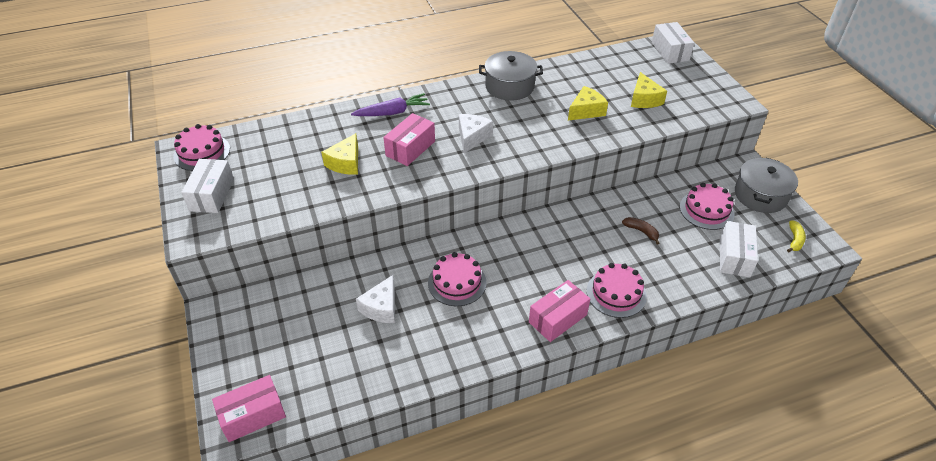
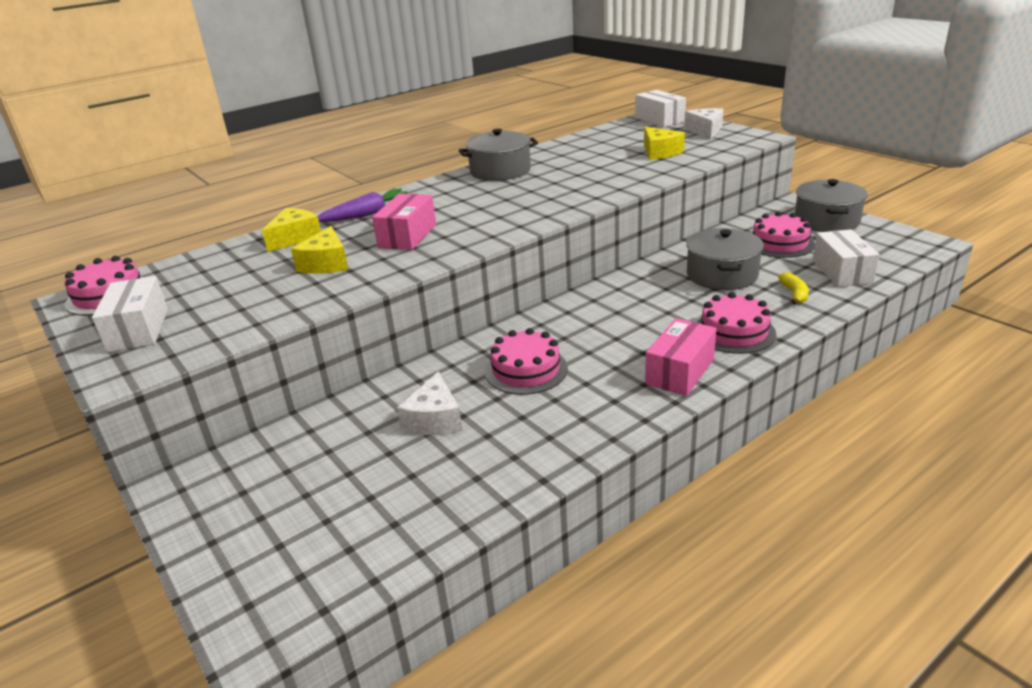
camera: 15 degrees left, 15 degrees down
(253, 415) = (286, 599): pink box -> none
(472, 137) = (481, 213): white cheese -> white cheese (705, 131)
(586, 111) = (602, 171): yellow cheese -> yellow cheese (295, 238)
(641, 231) = (722, 275): brown banana -> grey pot
(794, 240) = (892, 245): yellow banana -> yellow banana (794, 294)

